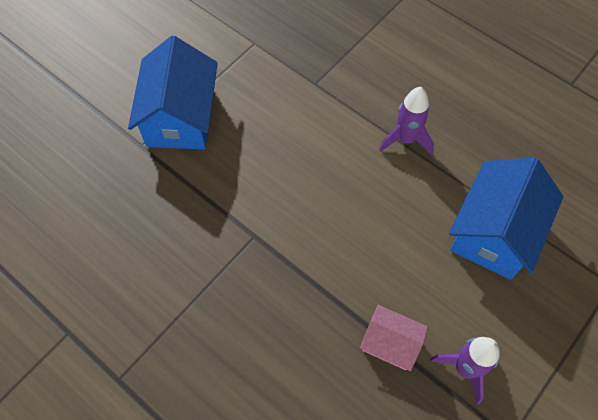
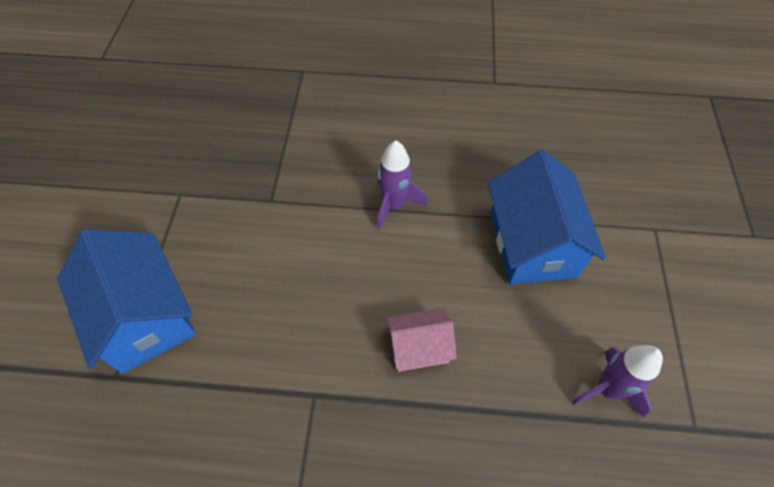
camera: 35 degrees left, 5 degrees down
(390, 343) = (526, 413): pink house -> pink house (419, 347)

